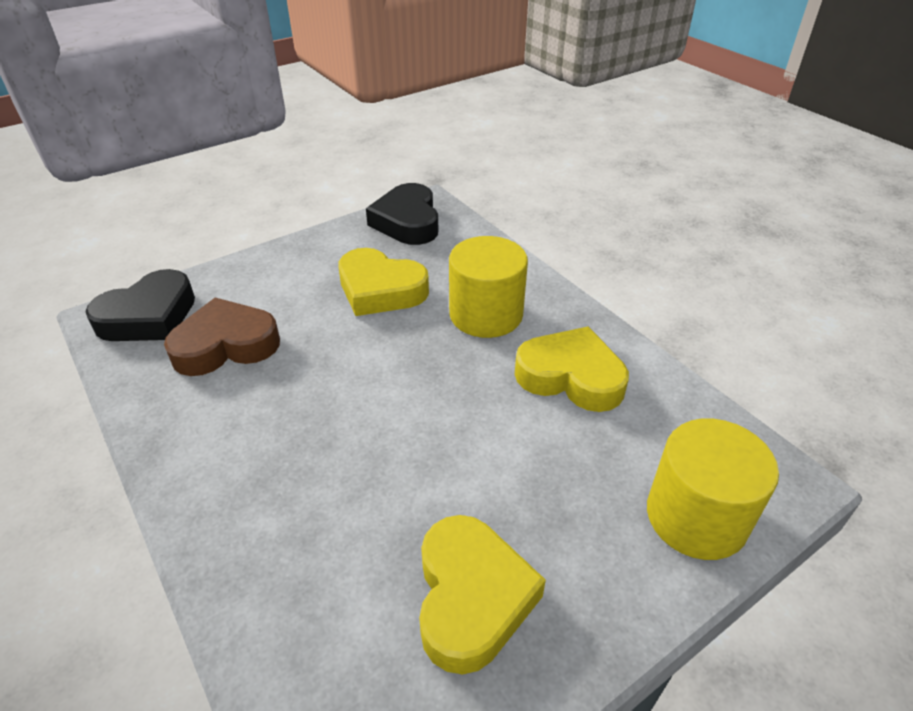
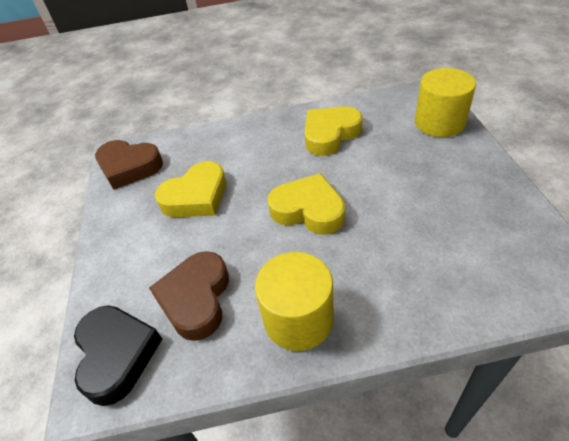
camera: 60 degrees left, 5 degrees up
(407, 222) = (129, 167): black heart -> brown heart
(471, 597) = (466, 210): yellow heart -> yellow heart (308, 210)
(486, 314) = (257, 153): yellow cylinder -> yellow cylinder (298, 319)

